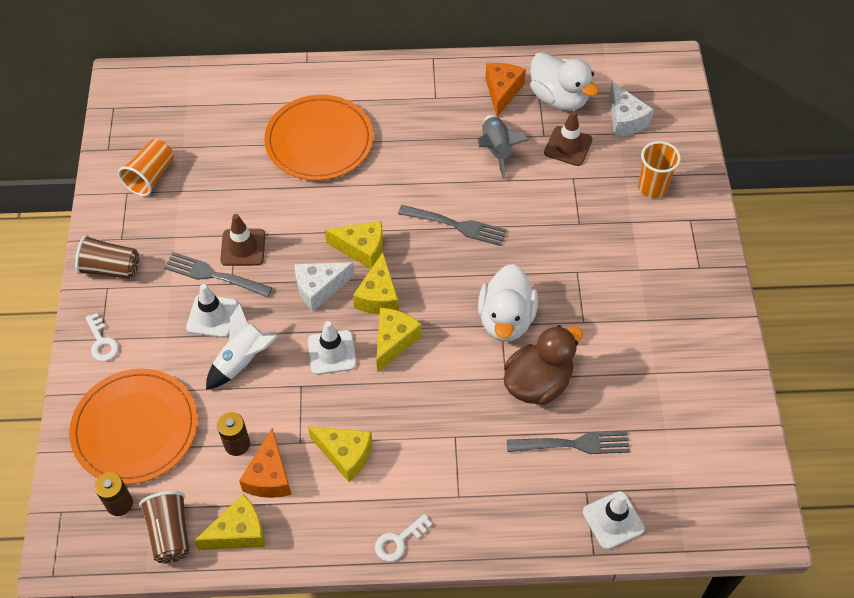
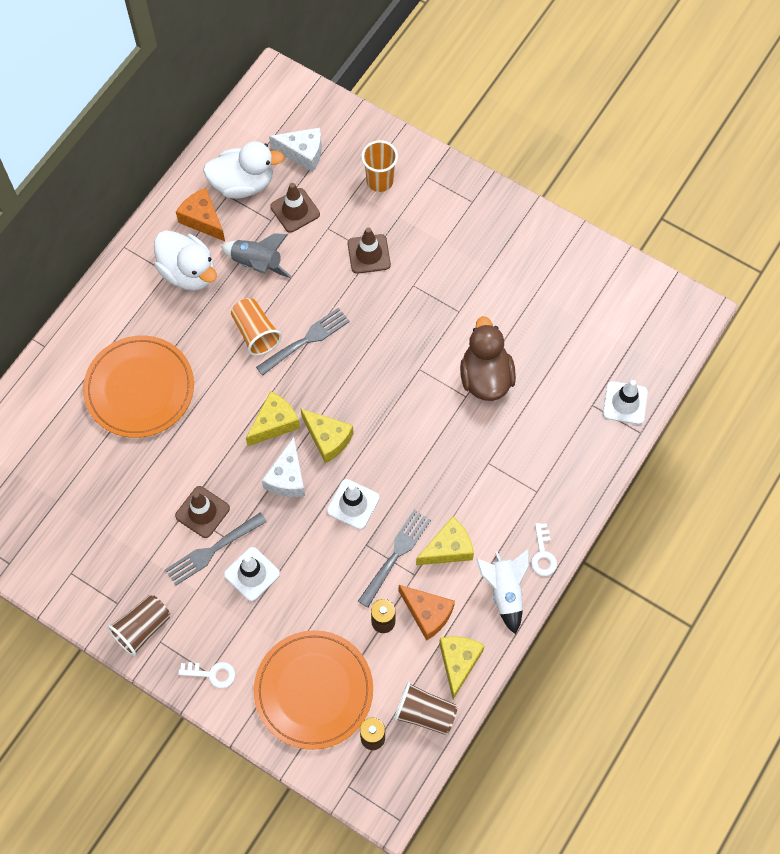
camera: 55 degrees left, 10 degrees up
(151, 176) = (69, 543): orange cup -> orange cup (256, 333)
(242, 361) = (311, 574): white rocket -> white rocket (505, 591)
(394, 341) = (376, 453): yellow cheese -> none
(506, 319) = (417, 362): white duck -> white duck (188, 272)
(572, 444) = (551, 388): grey fork -> grey fork (395, 556)
(576, 221) = (369, 254): none -> brown traffic cone

